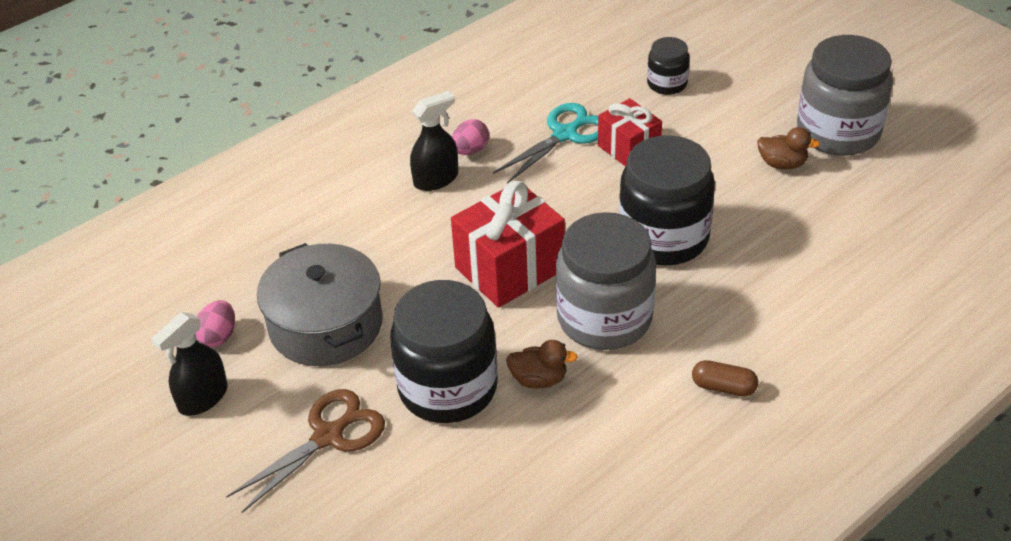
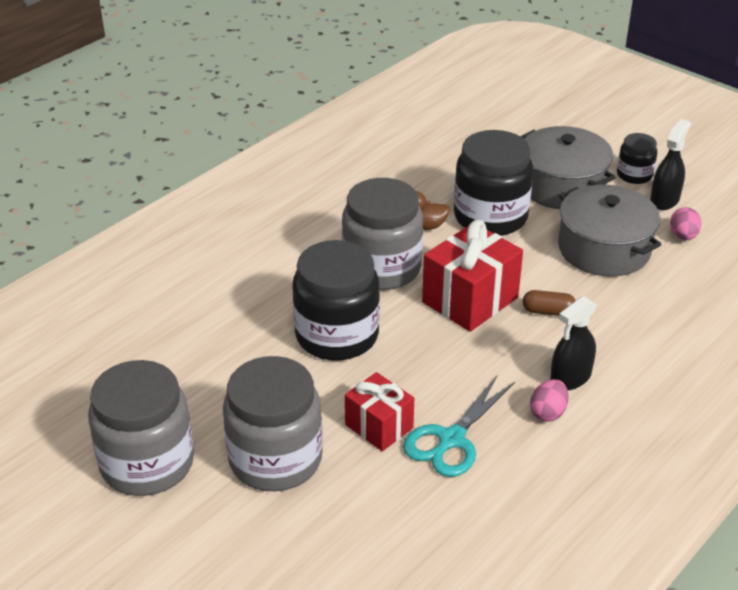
camera: 170 degrees right, 5 degrees down
(328, 436) = (562, 186): brown scissors -> grey pot
(667, 84) = (341, 521): black jar -> black jar (634, 175)
(723, 129) = (275, 459): none -> grey jar
(723, 387) = (287, 230): brown capsule -> brown capsule (548, 311)
(782, 164) = (216, 419): brown duck -> none

